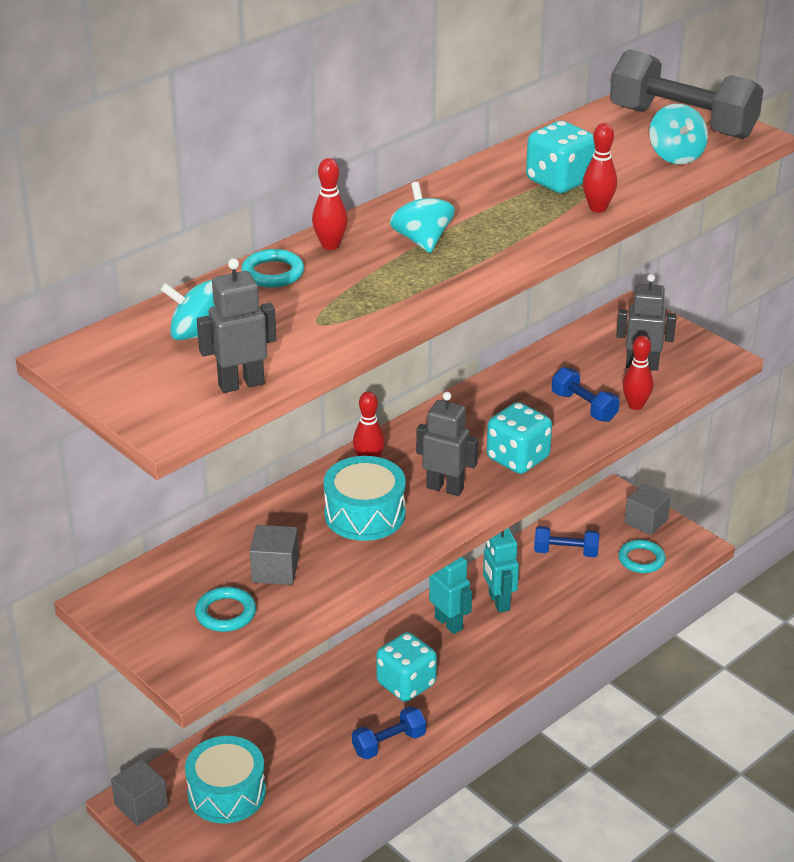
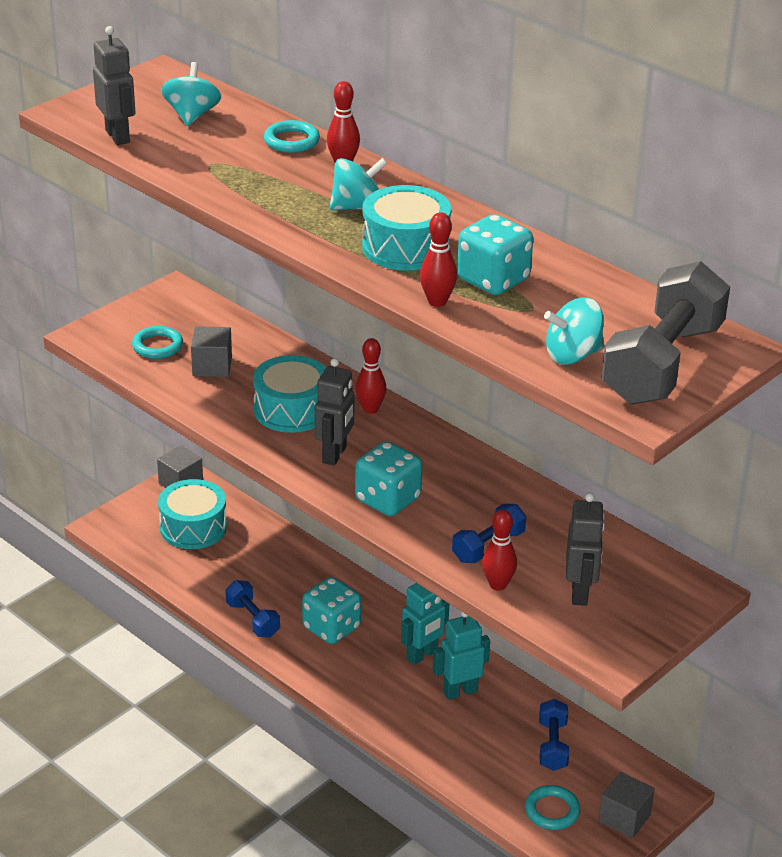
camera: 85 degrees right, 0 degrees up
(501, 219) = (405, 247): none -> turquoise drum

